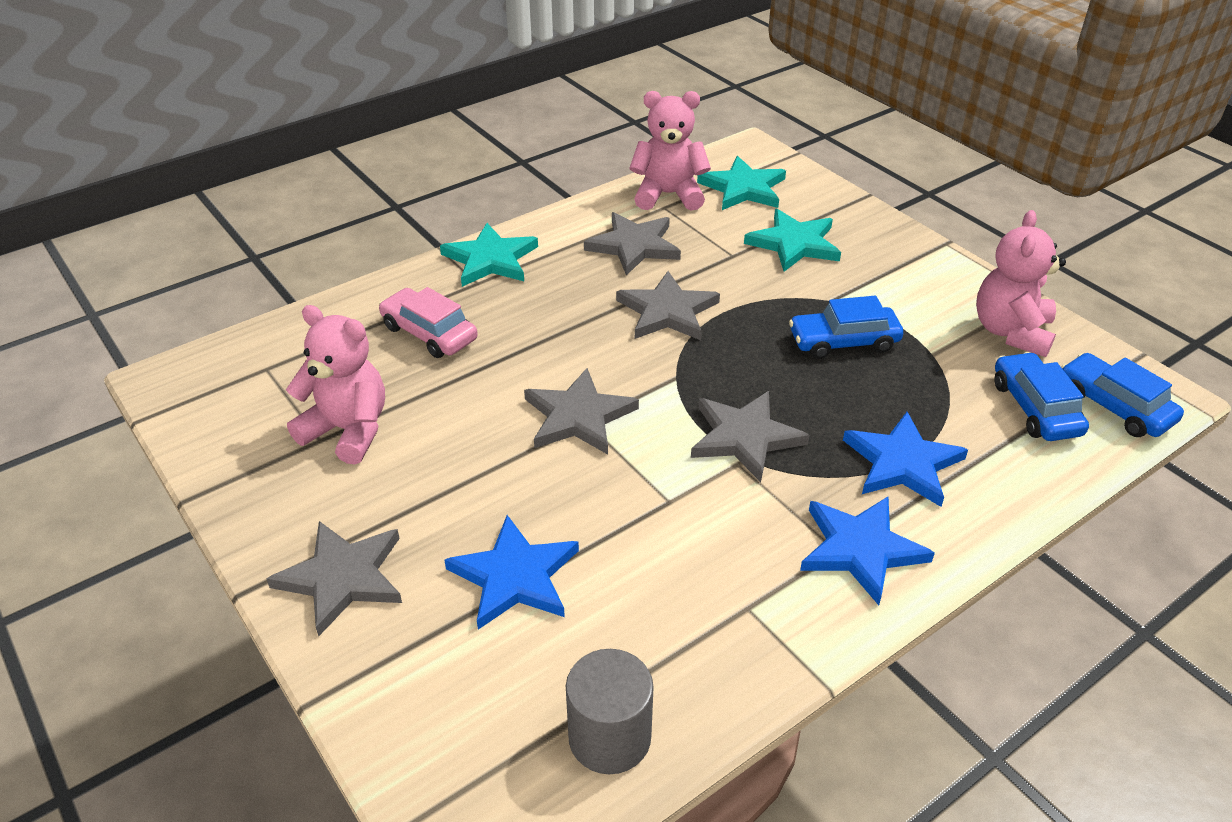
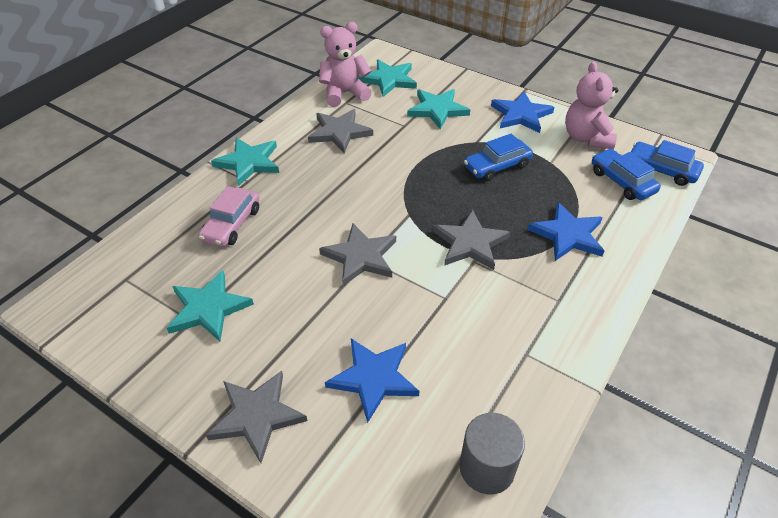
camera: 20 degrees left, 5 degrees up
(348, 430) = (208, 308): pink teddy bear -> turquoise star
(429, 333) = (232, 224): pink car -> pink car turned 90 degrees counterclockwise
(667, 311) = (382, 172): grey star -> none
(860, 549) = (571, 296): blue star -> blue star (521, 115)

